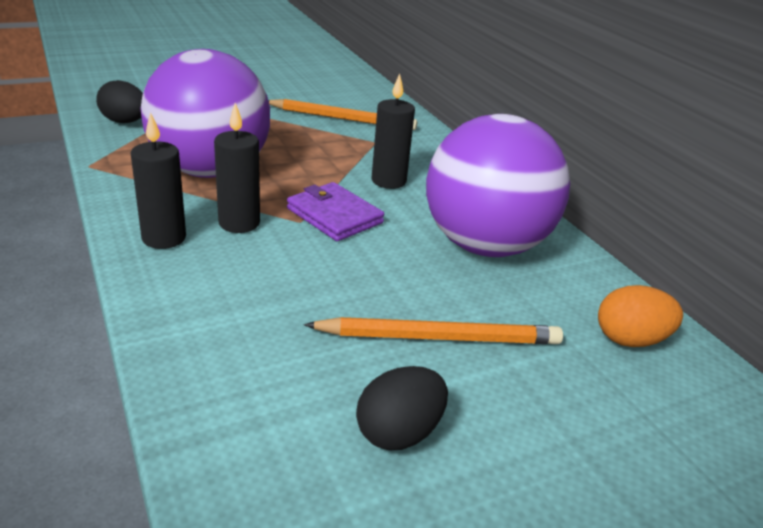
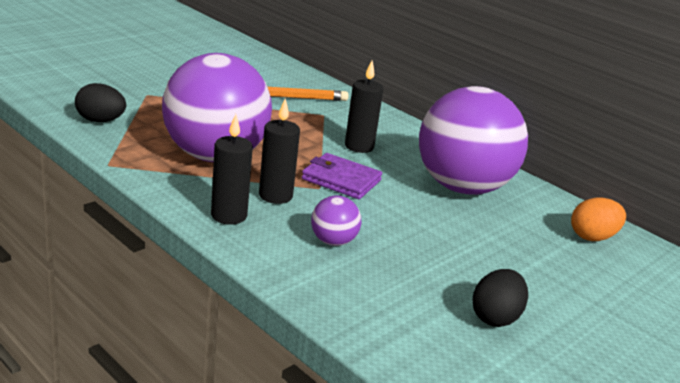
camera: 20 degrees left, 5 degrees down
(261, 288) = (333, 241): none -> purple ball
(439, 337) = (477, 255): orange pencil -> none

